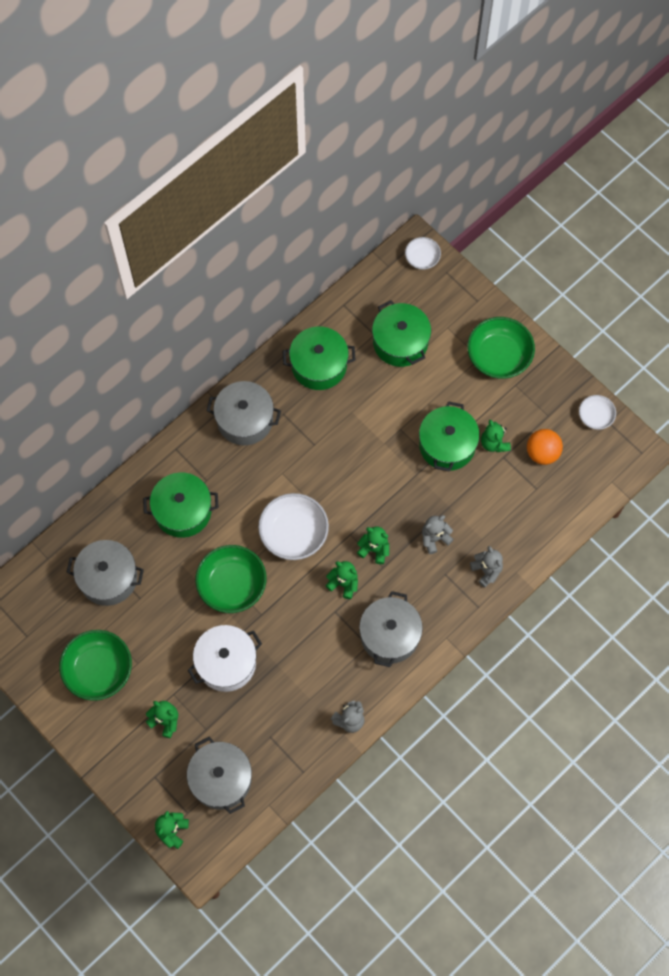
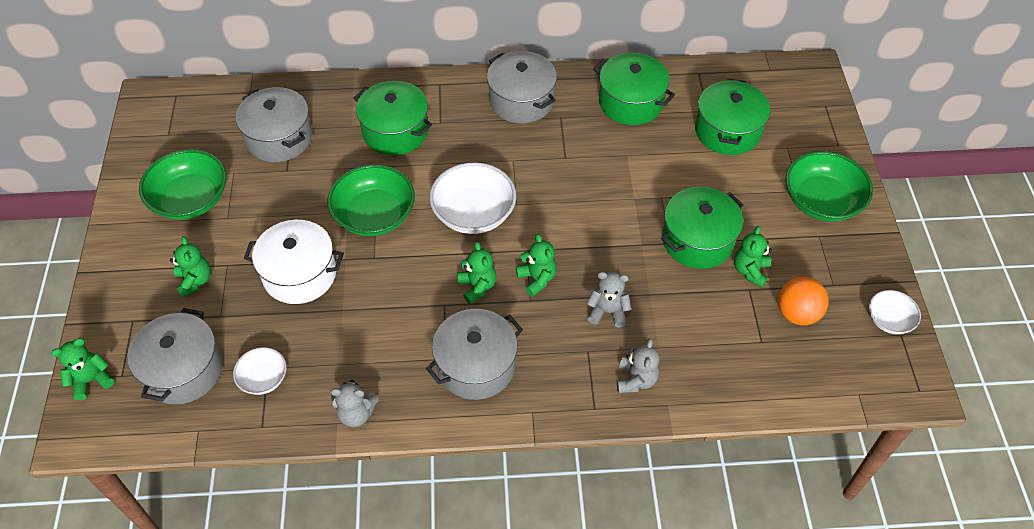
camera: 40 degrees right, 15 degrees down
(422, 258) = (809, 82): white bowl -> white bowl (263, 378)

